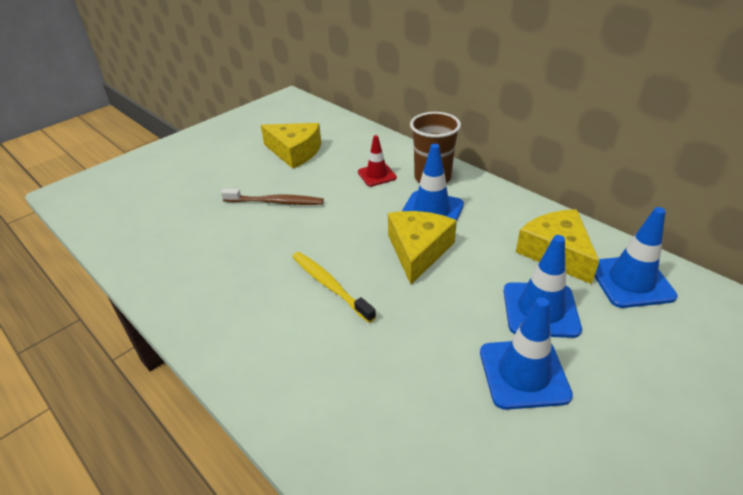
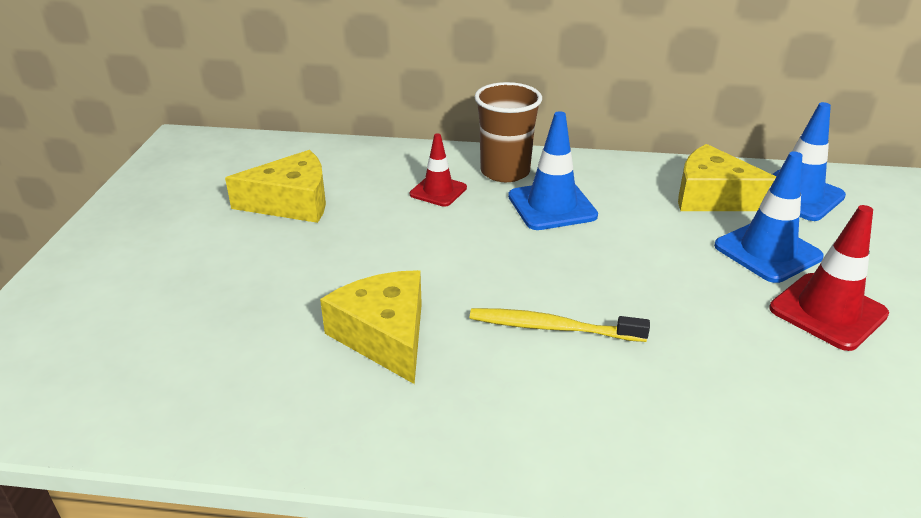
camera: 40 degrees left, 5 degrees down
(275, 202) = (351, 269): brown toothbrush -> none
(418, 251) = (592, 250): yellow cheese -> yellow cheese (385, 335)
(523, 373) = (827, 311): blue traffic cone -> red traffic cone

